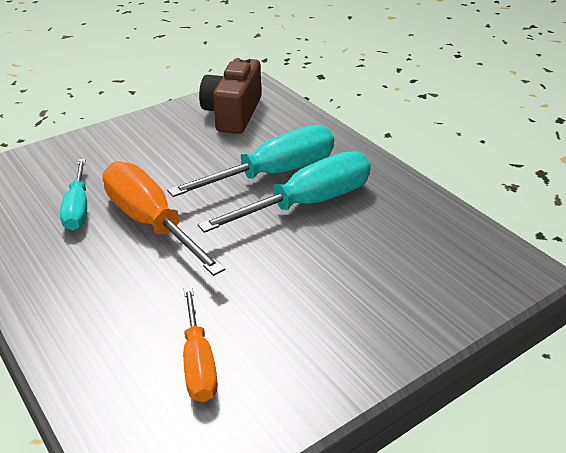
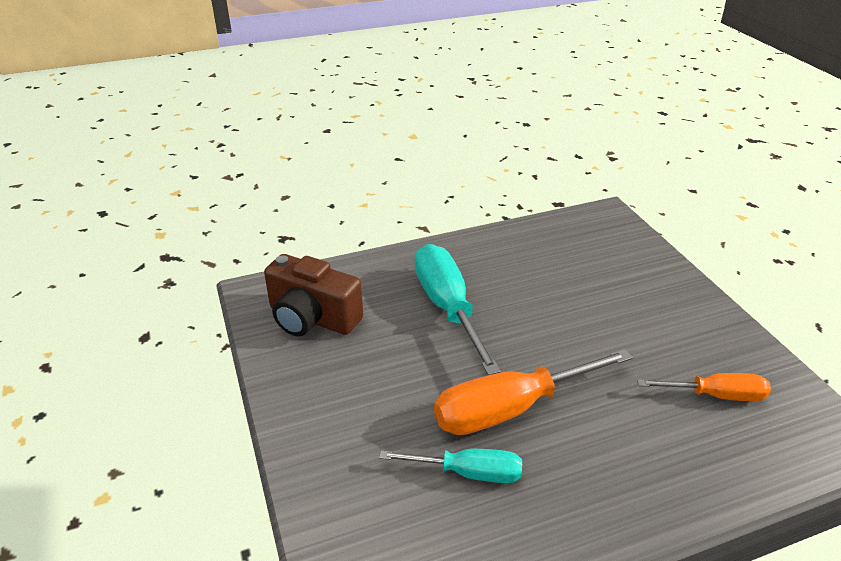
camera: 75 degrees left, 0 degrees up
(307, 203) = (505, 296): turquoise screwdriver -> none

